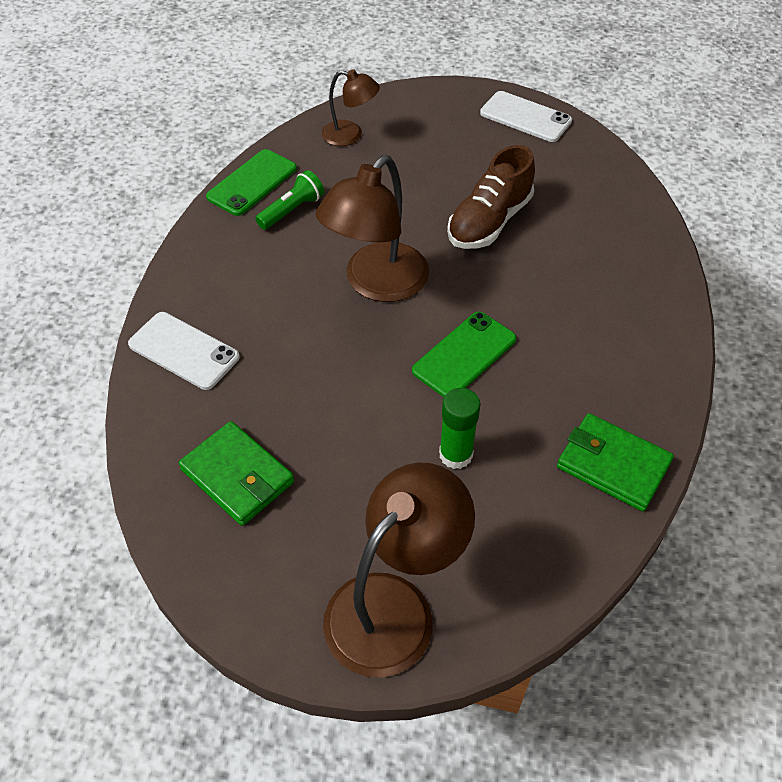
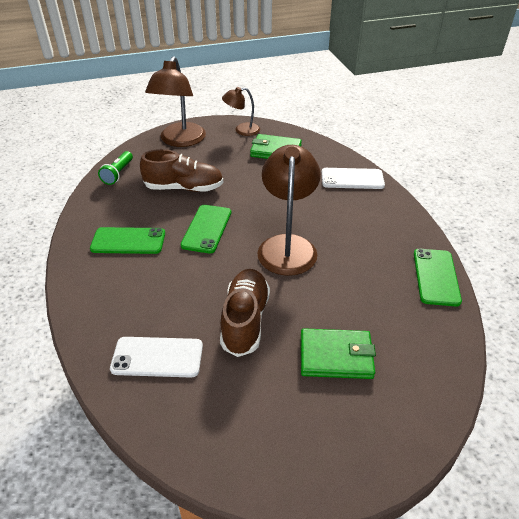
camera: 150 degrees right, 10 degrees down
(292, 210) = (387, 269): green flashlight -> green flashlight (118, 174)
(350, 135) = (419, 353): brown lamp -> brown lamp (242, 130)
(456, 454) = (184, 188): green glue stick -> brown shoe
(525, 117) = (284, 463): white phone -> white phone (157, 357)
(585, 382) = (128, 241): none -> green phone
(613, 465) = (101, 210): green wallet -> green wallet (336, 356)

